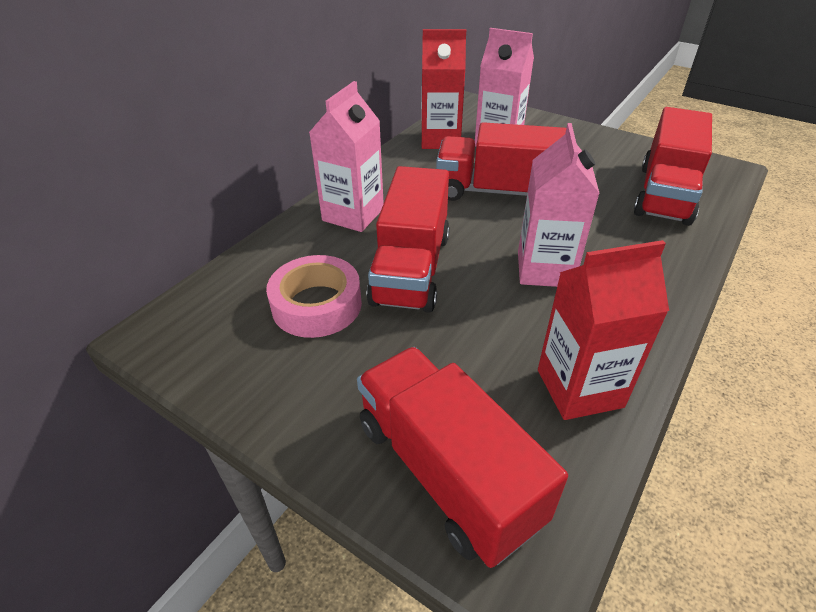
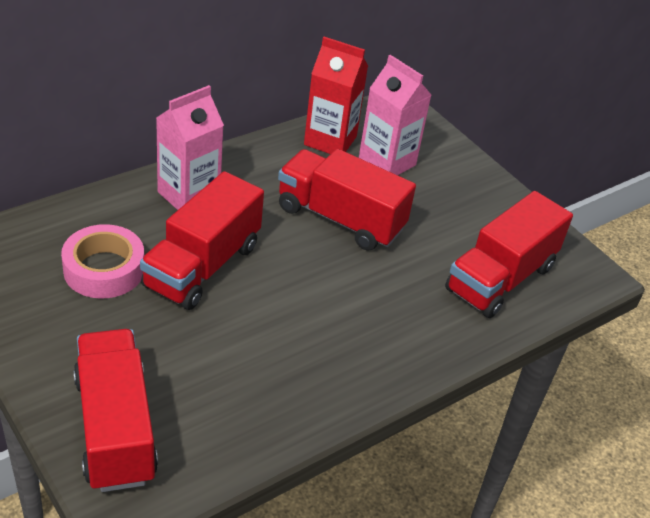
camera: 15 degrees right, 0 degrees up
(544, 269) = (316, 309): pink carton -> none
(579, 388) = (259, 413): red carton -> none

